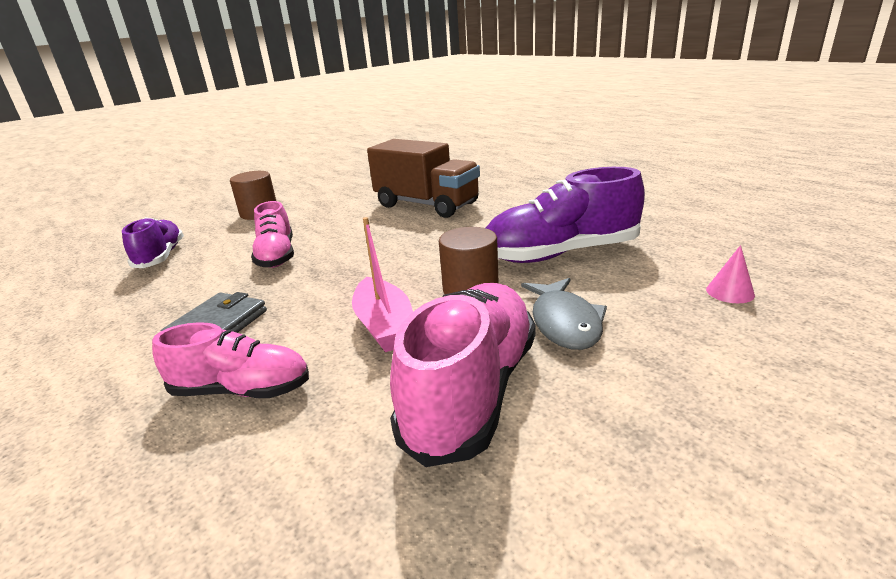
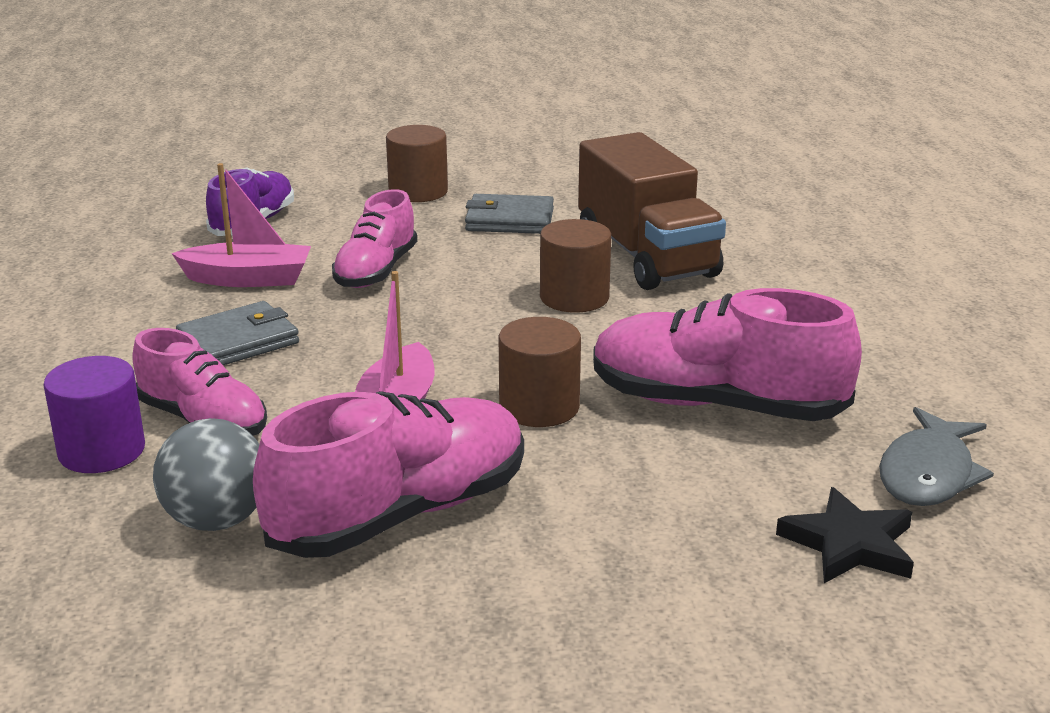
camera: 30 degrees right, 0 degrees up
(165, 454) = (101, 451): none -> purple cylinder
(188, 287) = (248, 279): none -> pink boat
(330, 210) = (509, 220): none -> grey wallet
(334, 465) = (217, 520): none -> grey ball
(414, 232) = (574, 297): none -> brown cylinder
(560, 254) = (716, 405): purple shoe -> pink shoe
(564, 323) = (587, 491): grey fish -> grey fish (928, 473)
(730, 292) = (849, 544): pink cone -> black star

